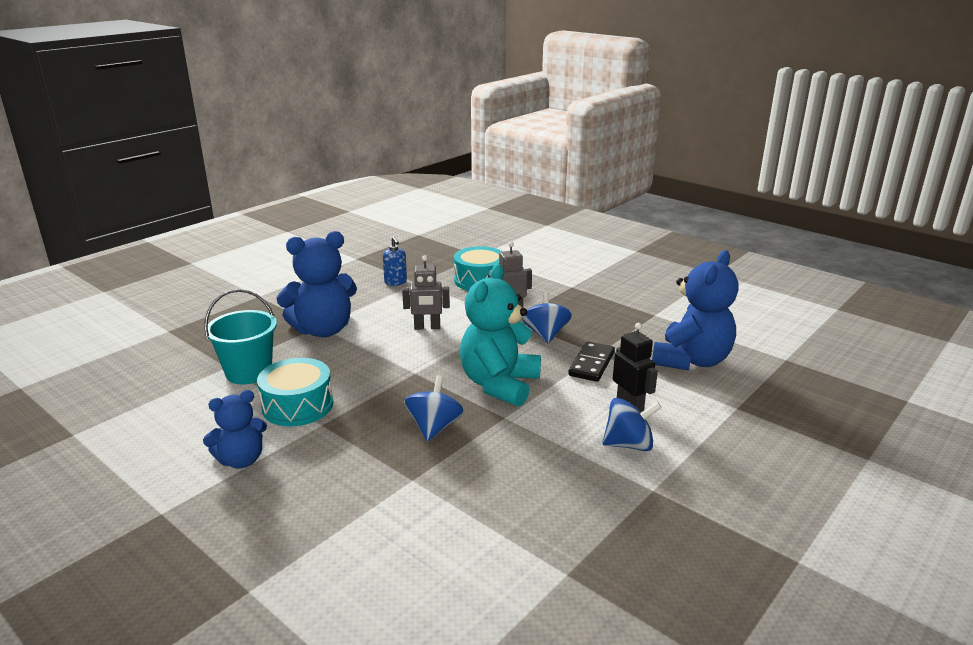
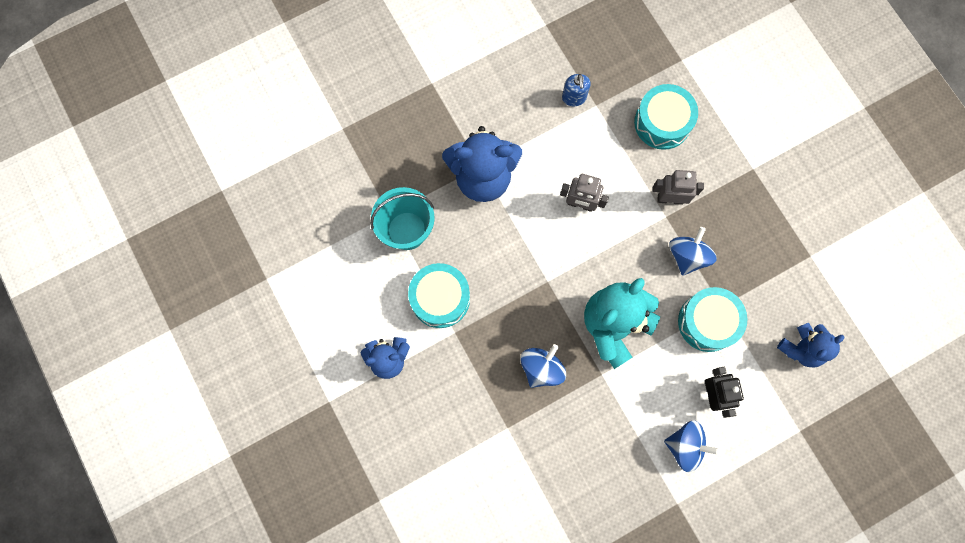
camera: 20 degrees right, 50 degrees up
(591, 364) = (707, 322): black domino -> turquoise drum
(691, 360) = (801, 348): blue teddy bear -> blue teddy bear, size x0.59

